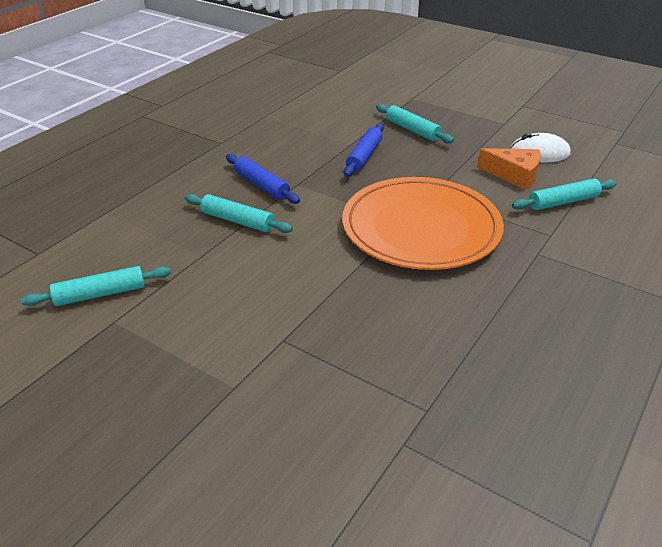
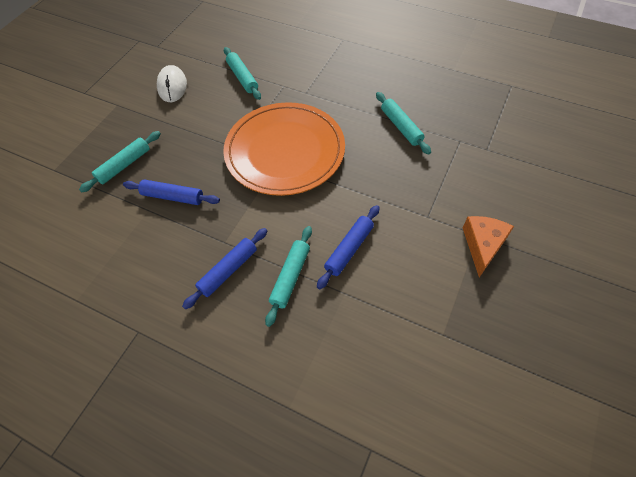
camera: 95 degrees left, 20 degrees up
(100, 294) = (415, 358): turquoise rolling pin -> turquoise rolling pin (401, 127)
(256, 264) = (349, 249): none -> blue rolling pin
(514, 175) = (206, 100): orange cheese -> orange cheese (483, 245)

